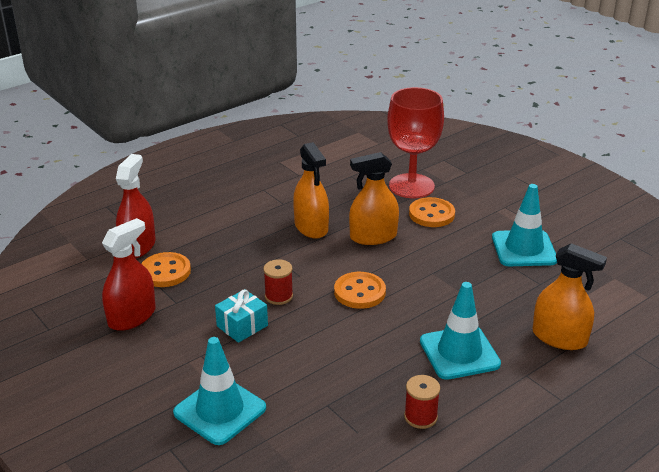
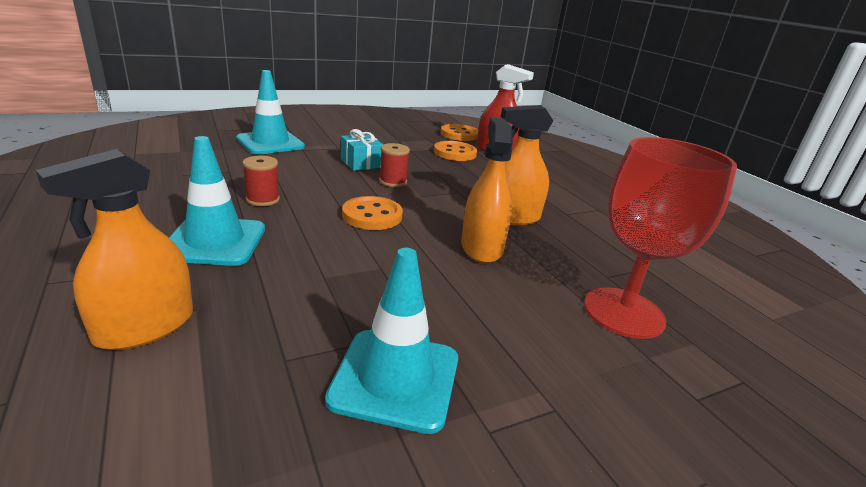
camera: 100 degrees right, 5 degrees down
(132, 317) = (401, 138): red spray bottle -> none
(420, 417) = (158, 199): red spool -> red spool (263, 199)
(431, 214) = (532, 308): orange button -> orange button (459, 134)

